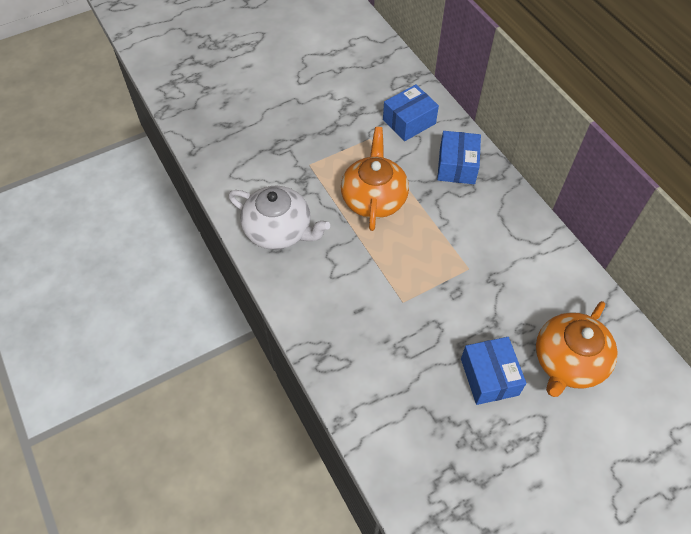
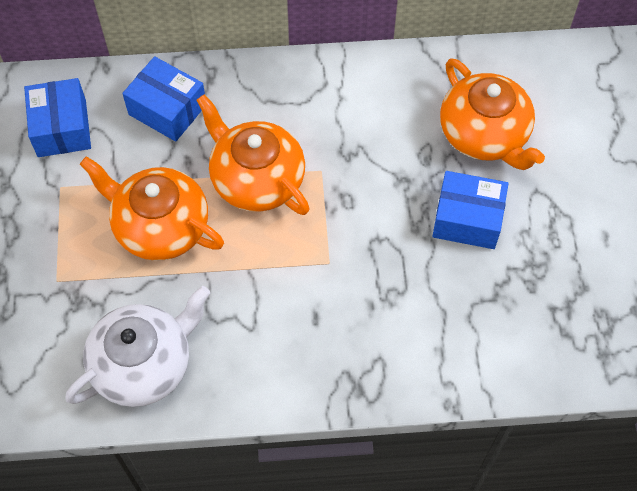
camera: 65 degrees left, 5 degrees up
(438, 234) = (256, 179): none -> orange teapot

